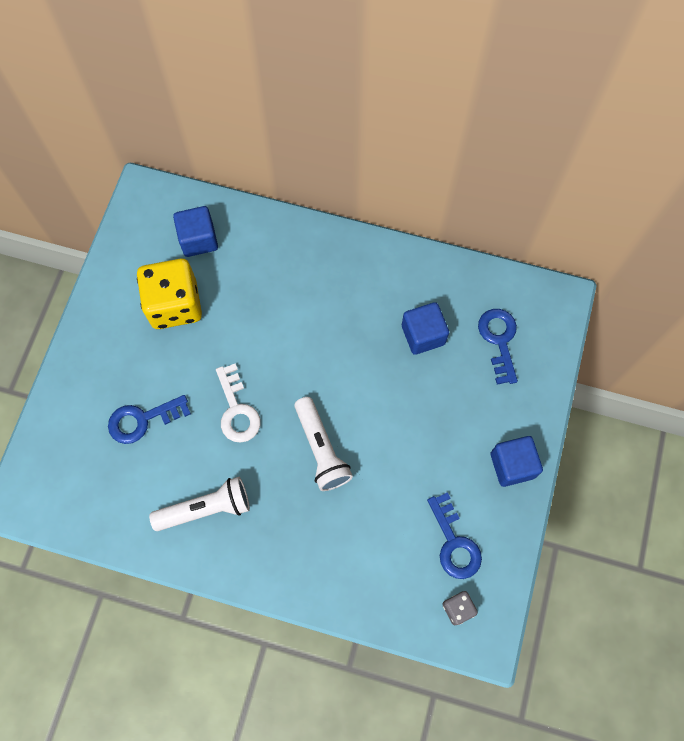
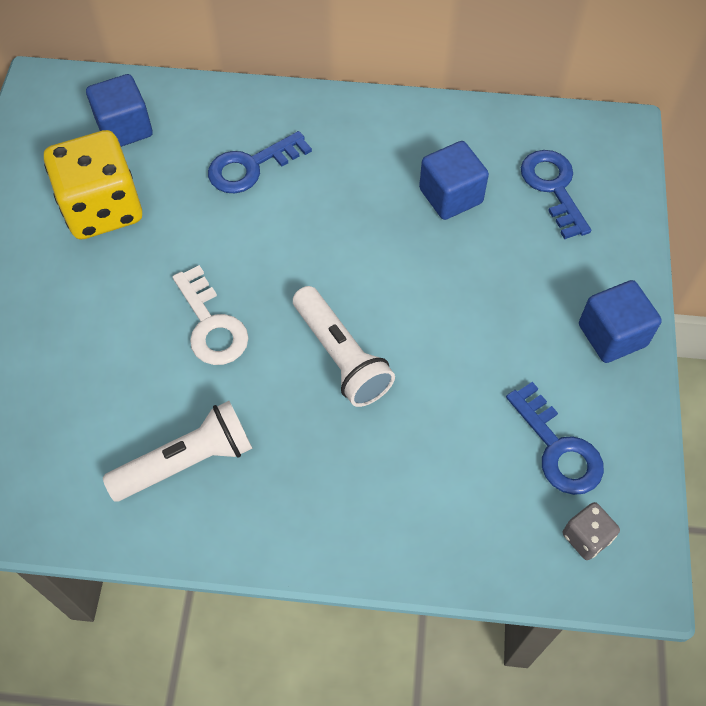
camera: 10 degrees left, 10 degrees down
(142, 420) = (75, 359): blue key -> blue key (251, 167)

